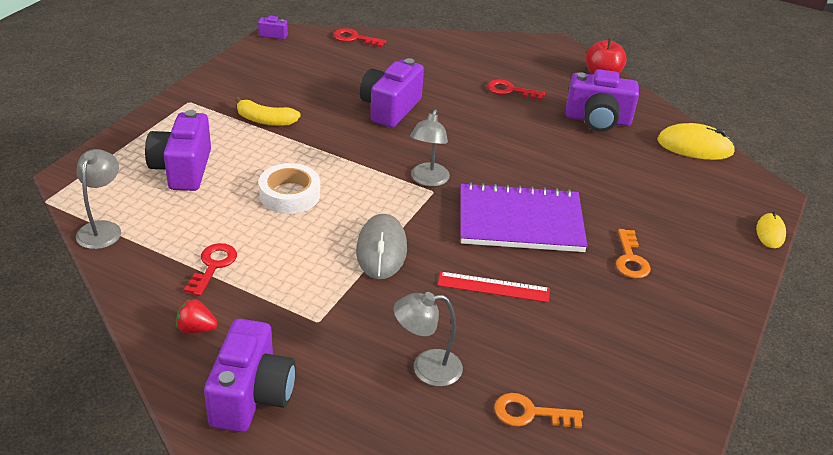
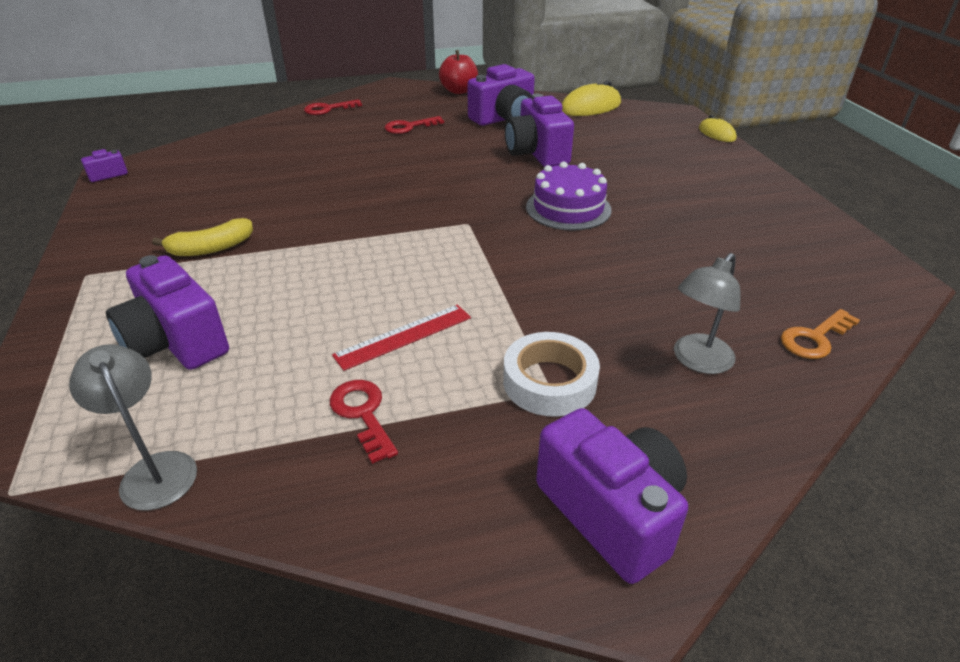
camera: 40 degrees left, 0 degrees up
(196, 329) = (446, 492): red strawberry -> none
(289, 194) = (341, 297): white tape -> white tape (549, 382)
(355, 38) = (206, 145): red key -> red key (328, 109)
(381, 250) = (502, 292): grey mouse -> none
(390, 108) = (327, 182): purple camera -> purple camera (537, 153)
(428, 180) = (449, 218): grey lamp -> none
(493, 287) = (631, 265): red ruler -> red ruler (403, 336)
(520, 221) = (568, 208): purple notebook -> purple cake
(630, 259) = (677, 192): orange key -> none

